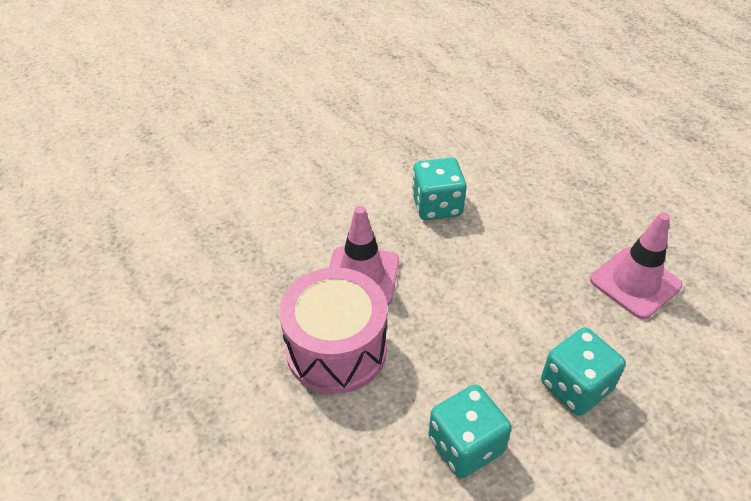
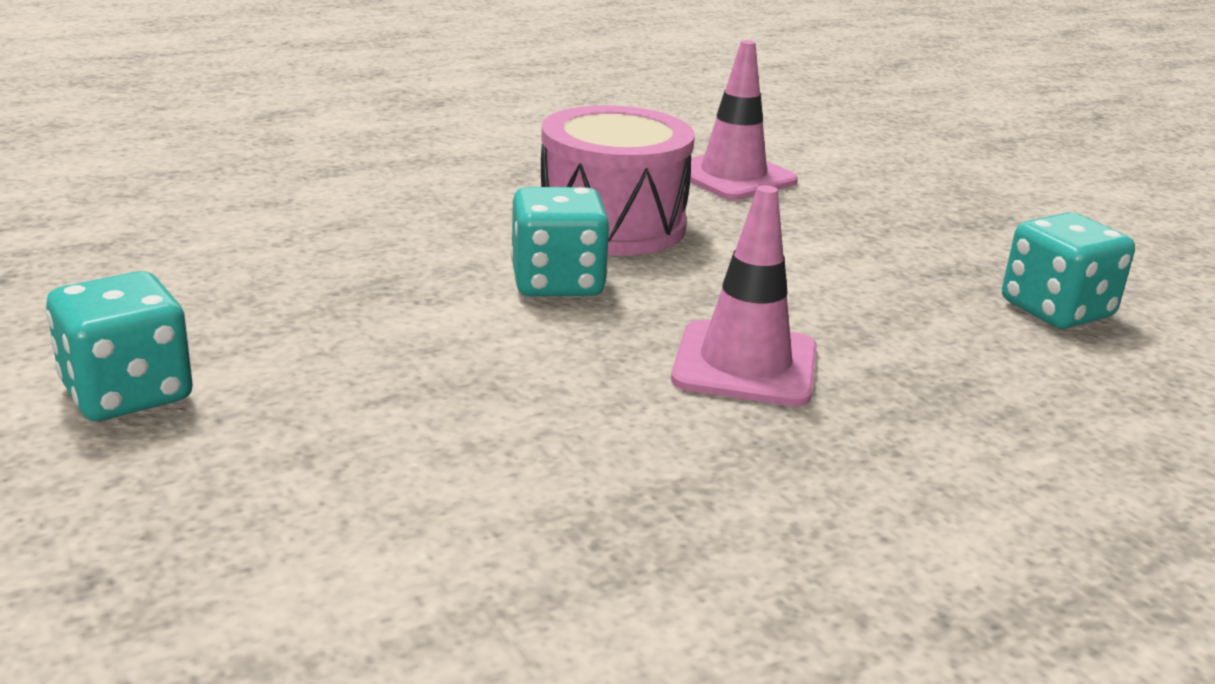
camera: 90 degrees left, 20 degrees down
(336, 349) = (927, 398): pink drum -> pink drum (612, 225)
(575, 386) = (924, 233): turquoise dice -> turquoise dice (127, 393)

